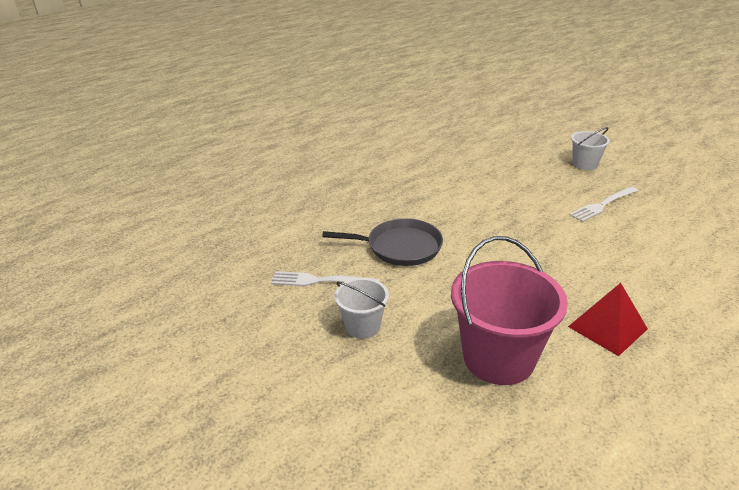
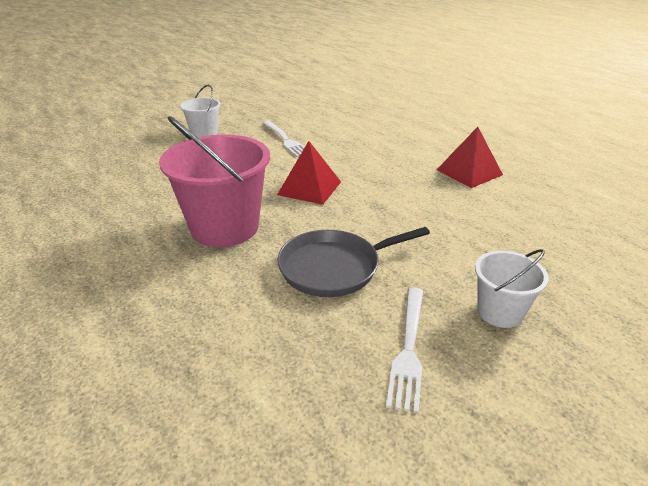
camera: 85 degrees left, 0 degrees up
(400, 247) = (334, 267): grey pan -> grey pan turned 120 degrees counterclockwise
(498, 358) = (524, 227): pink bucket -> pink bucket (225, 227)
(512, 227) = (309, 188): none -> red pyramid

